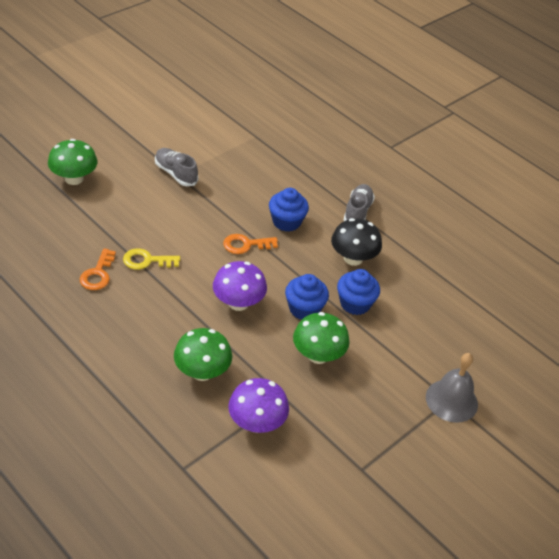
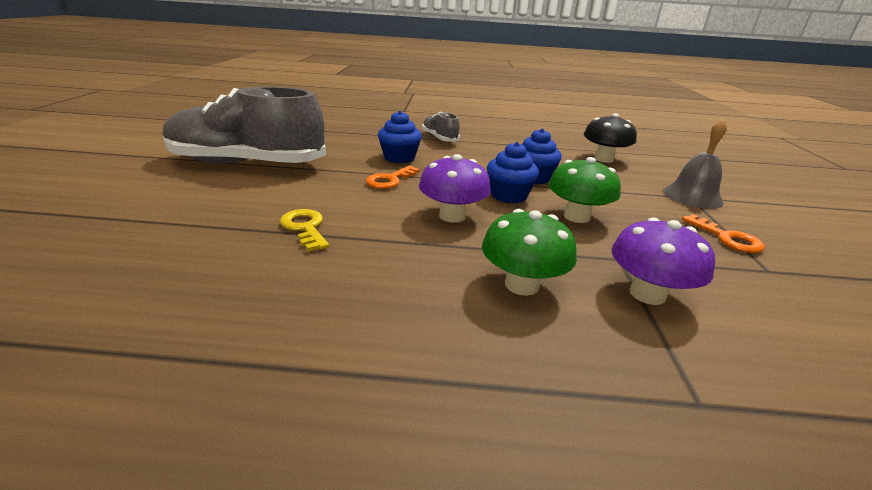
camera: 40 degrees left, 15 degrees down
(74, 179) = (111, 202): green mushroom -> none
(98, 274) = (254, 265): orange key -> orange key (727, 238)
(146, 261) = (305, 227): yellow key -> yellow key turned 105 degrees clockwise
(176, 174) = (247, 164): grey shoe -> grey shoe, size x2.20
(353, 258) = (482, 158): black mushroom -> black mushroom (603, 159)

